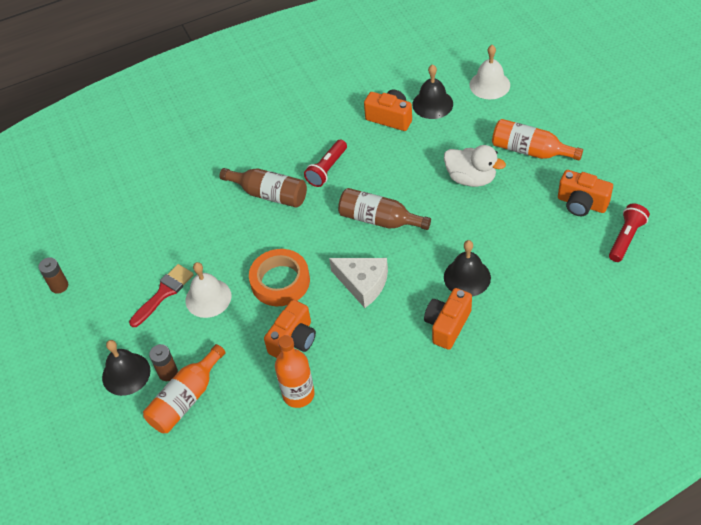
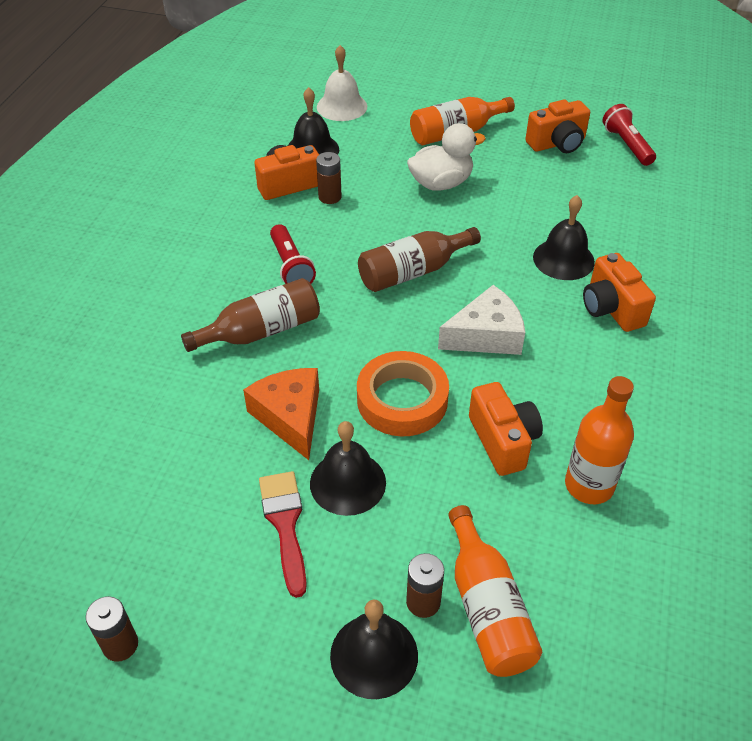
camera: 55 degrees left, 5 degrees down
(208, 298) = (348, 482): white bell -> black bell
(226, 247) = (290, 417): none -> orange cheese
(400, 142) = (330, 197): none -> brown battery

